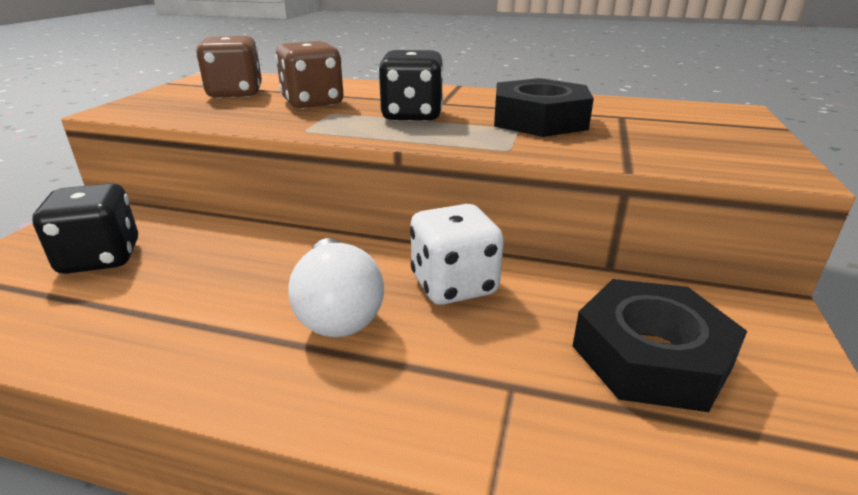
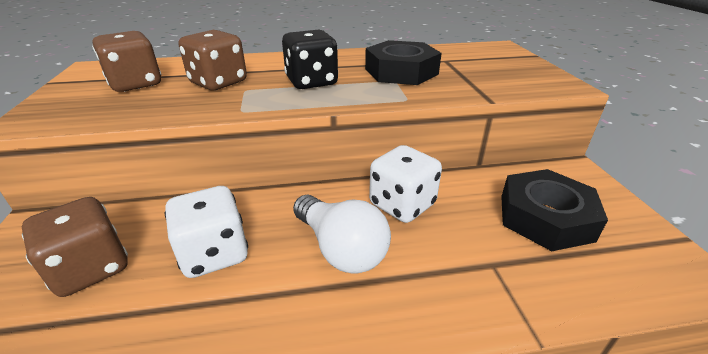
camera: 25 degrees left, 5 degrees up
(101, 258) = (91, 268): black dice -> brown dice
(209, 276) = (214, 253): none -> white dice

